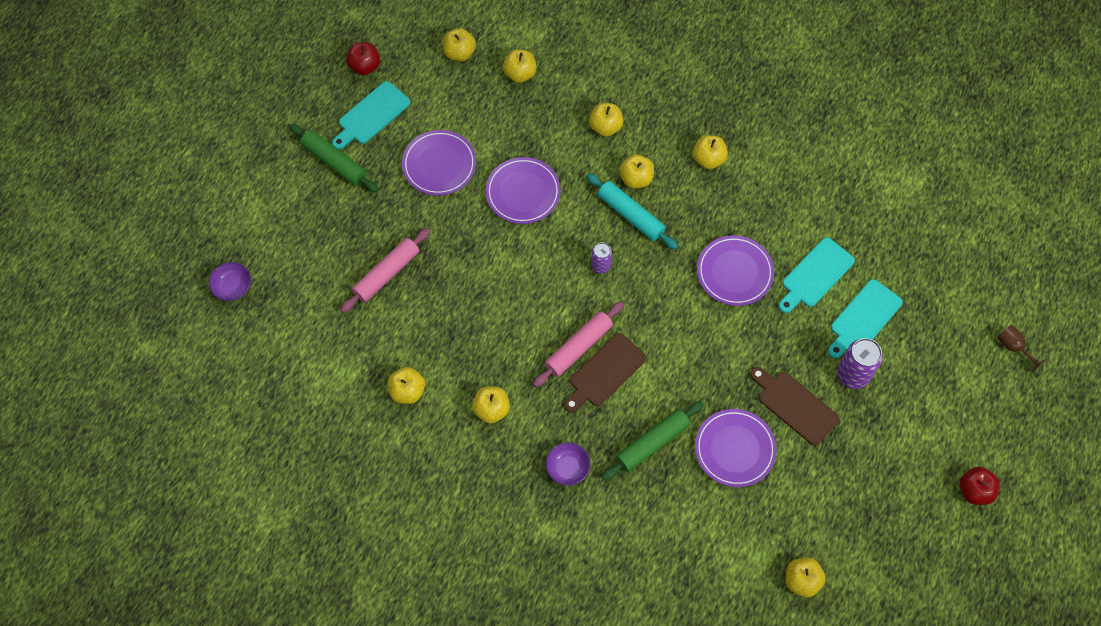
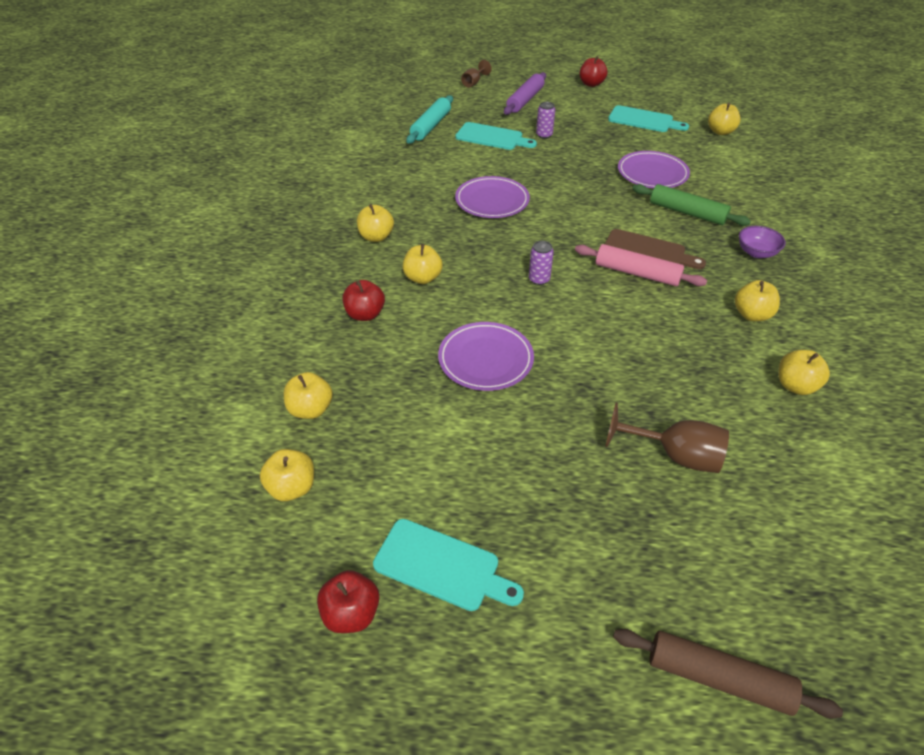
camera: 110 degrees left, 20 degrees down
(233, 287) = (841, 649): purple bowl -> none
(250, 219) = (718, 678): none -> brown rolling pin
(334, 162) = (548, 587): green rolling pin -> none
(386, 274) = (675, 455): pink rolling pin -> brown goblet
(439, 165) = (487, 452): purple plate -> none
(605, 127) = (365, 314): yellow apple -> red apple
(631, 215) = (468, 272): turquoise rolling pin -> turquoise rolling pin (430, 126)
(795, 406) = (591, 154): brown cutting board -> none
(815, 275) = (467, 162): turquoise cutting board -> turquoise cutting board (643, 120)
(853, 375) = (544, 135): purple can -> purple can, size x0.60
(948, 389) = (525, 100): none -> purple rolling pin

